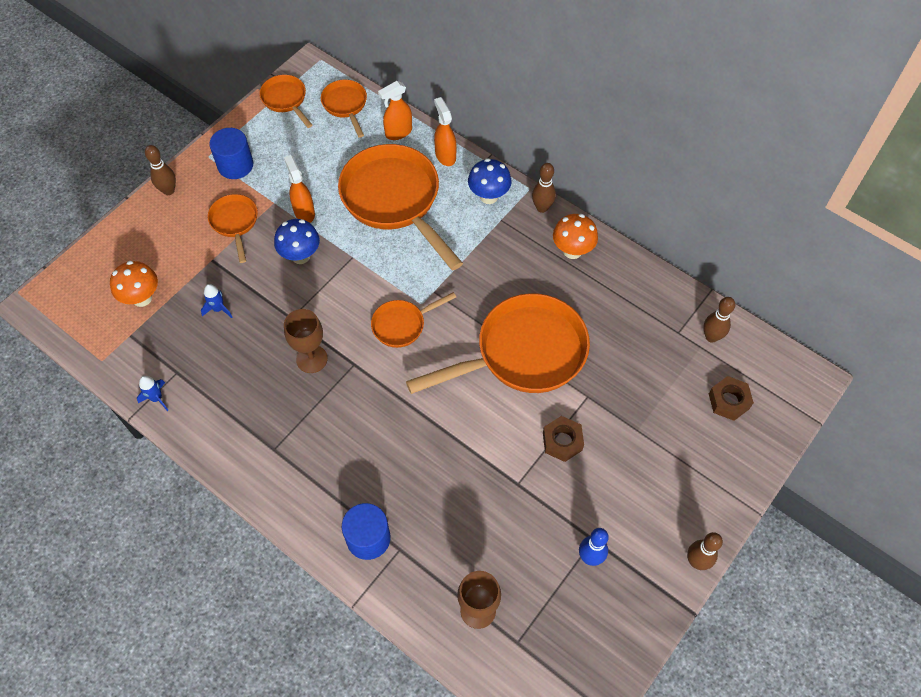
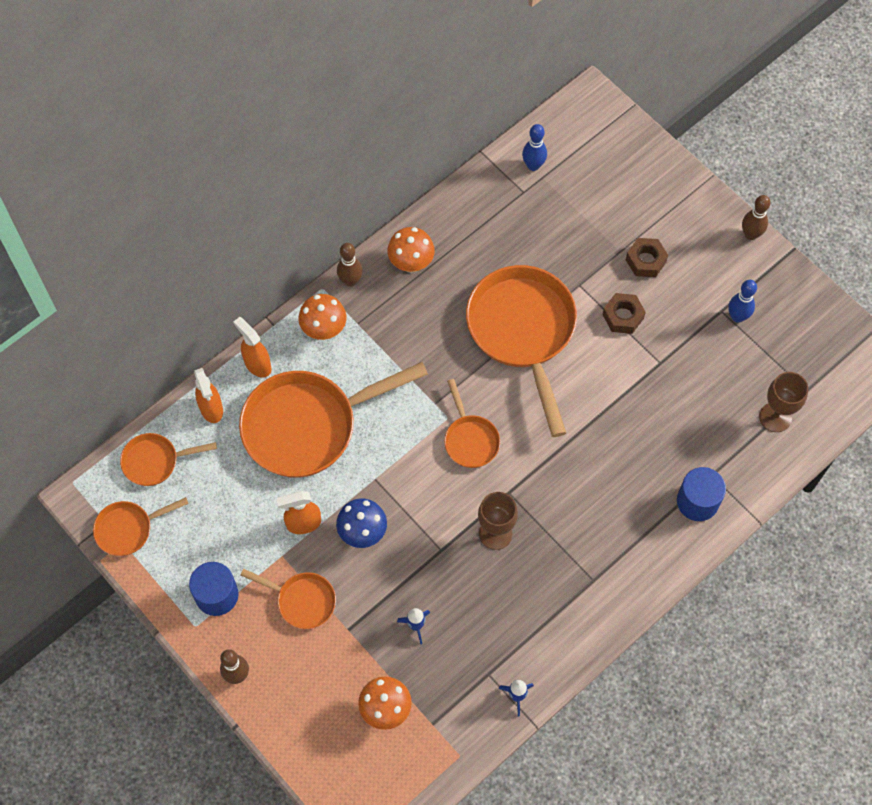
camera: 80 degrees left, 5 degrees up
(235, 223) = (302, 601): orange pan -> orange pan turned 150 degrees counterclockwise
(445, 155) = (257, 364): orange spray bottle -> orange spray bottle turned 60 degrees clockwise
(488, 196) = (324, 330): blue mushroom -> orange mushroom
(711, 337) = (533, 165): brown bowling pin -> blue bowling pin
(729, 401) = (603, 169): brown nut -> brown nut (646, 261)

